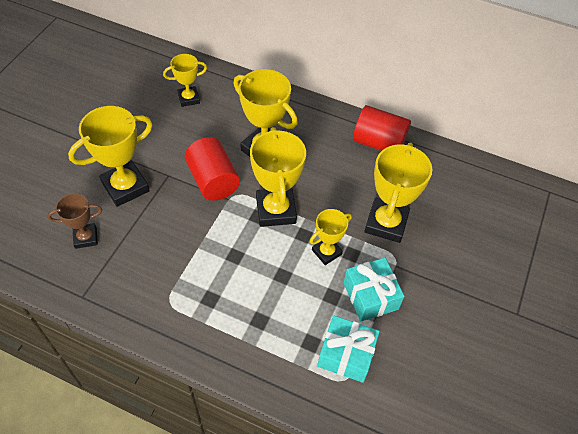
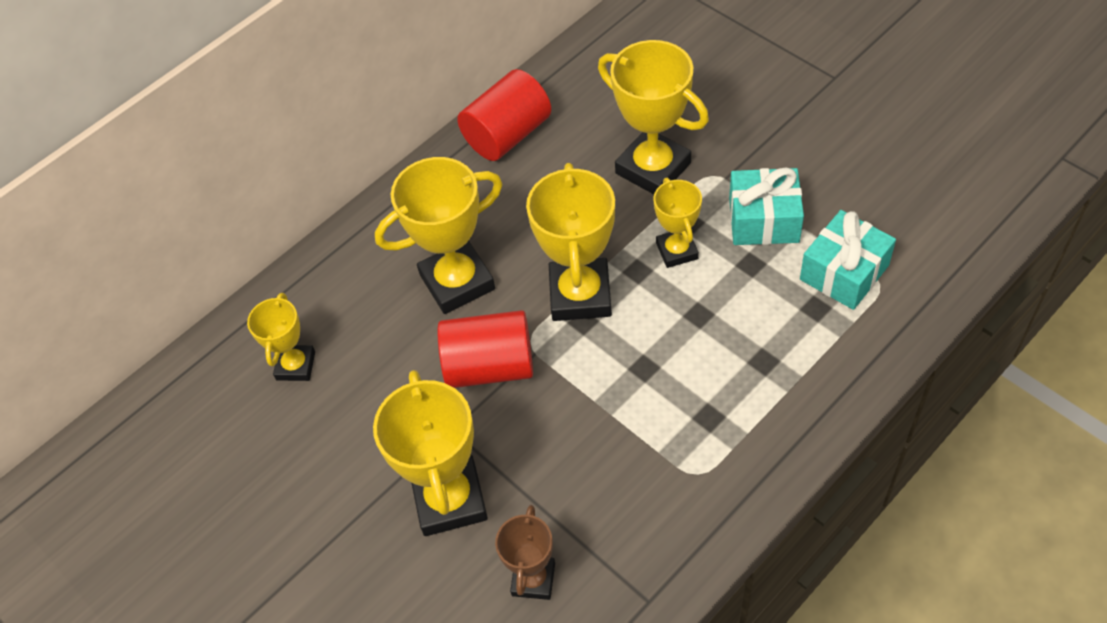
camera: 60 degrees left, 0 degrees up
(276, 210) = (580, 295): yellow trophy -> yellow trophy turned 75 degrees clockwise

